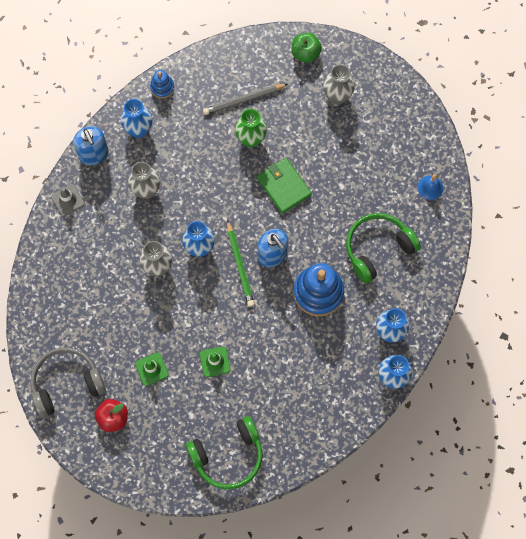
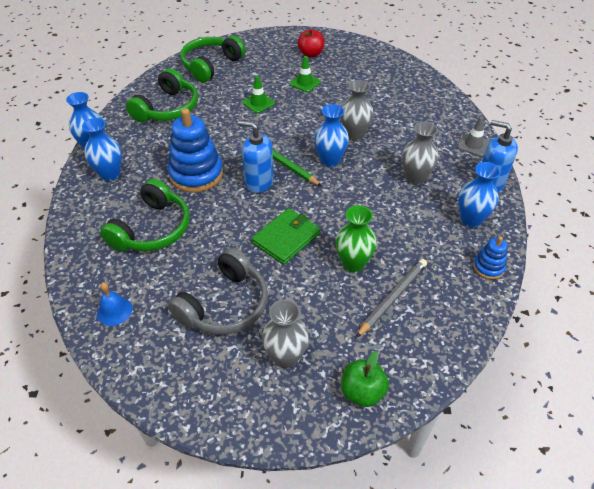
camera: 150 degrees right, 25 degrees down
(66, 383) = (360, 56): grey headphones -> grey headphones (225, 305)
(284, 186) = (286, 238): green wallet -> green wallet turned 75 degrees counterclockwise
(304, 401) = (167, 108): none -> green headphones

